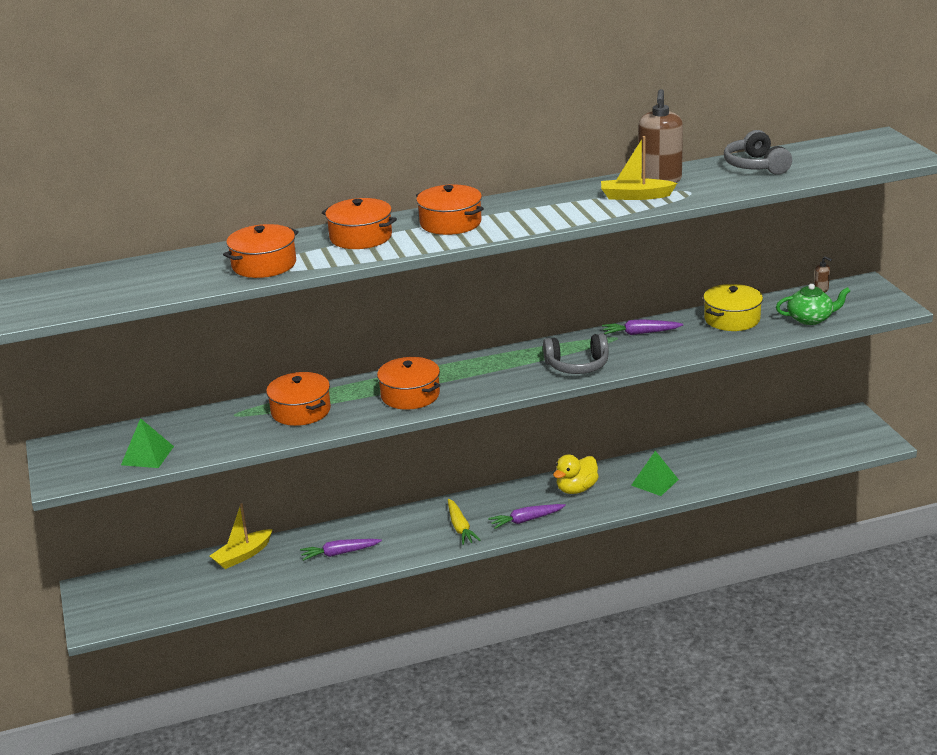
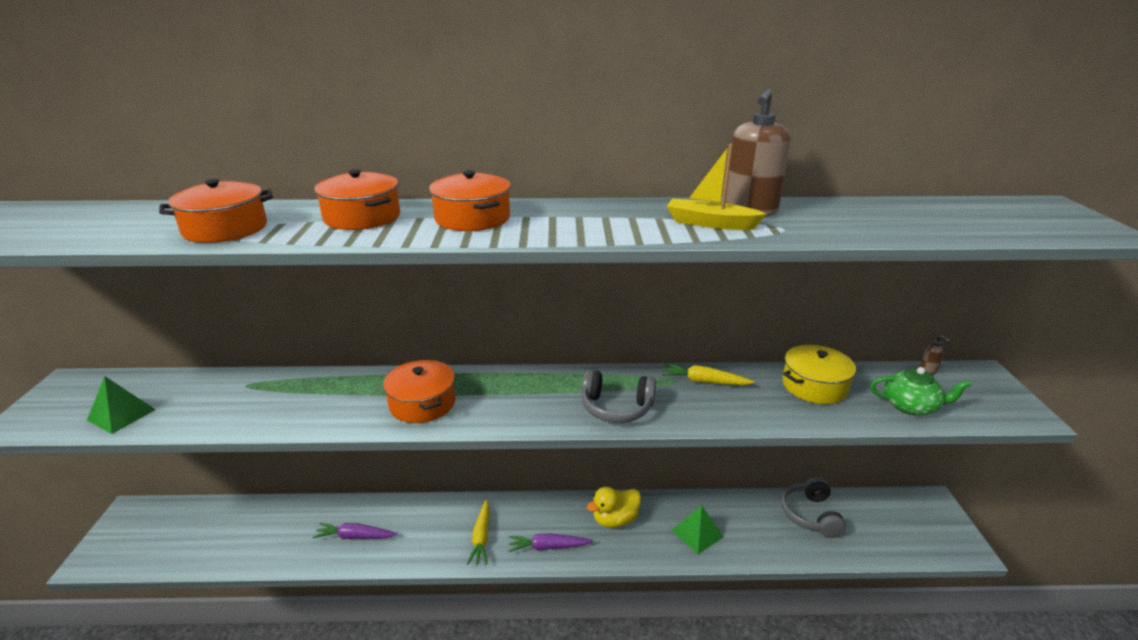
camera: 15 degrees right, 0 degrees up
(242, 555) = (275, 513): yellow boat -> none
(301, 411) = (306, 396): orange pot -> none
(640, 333) = (704, 381): purple carrot -> yellow carrot
(755, 166) = (879, 212): grey headphones -> grey headphones (810, 515)

